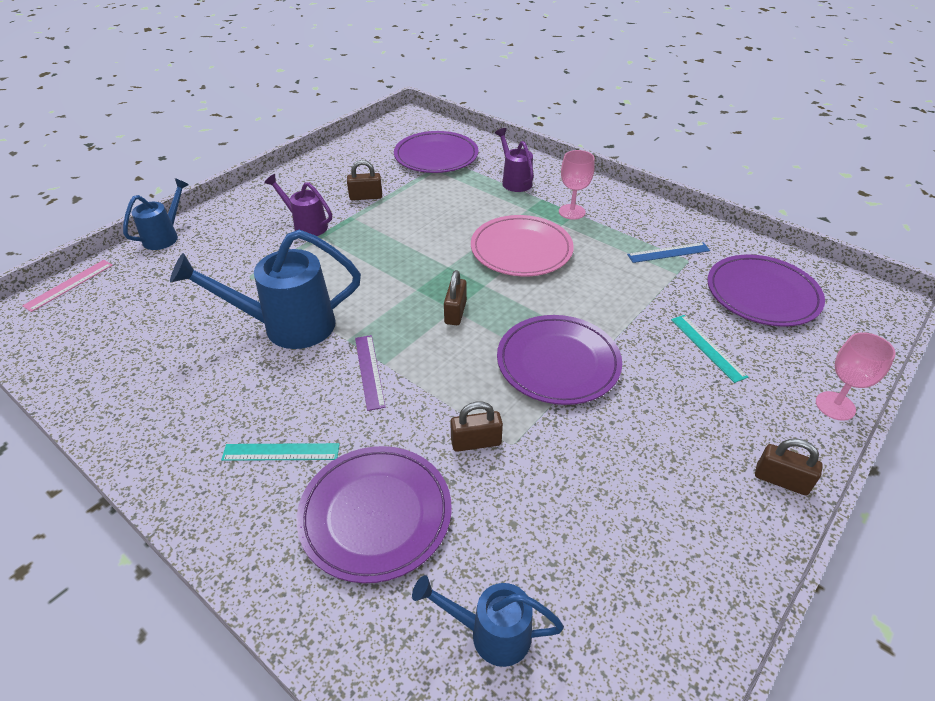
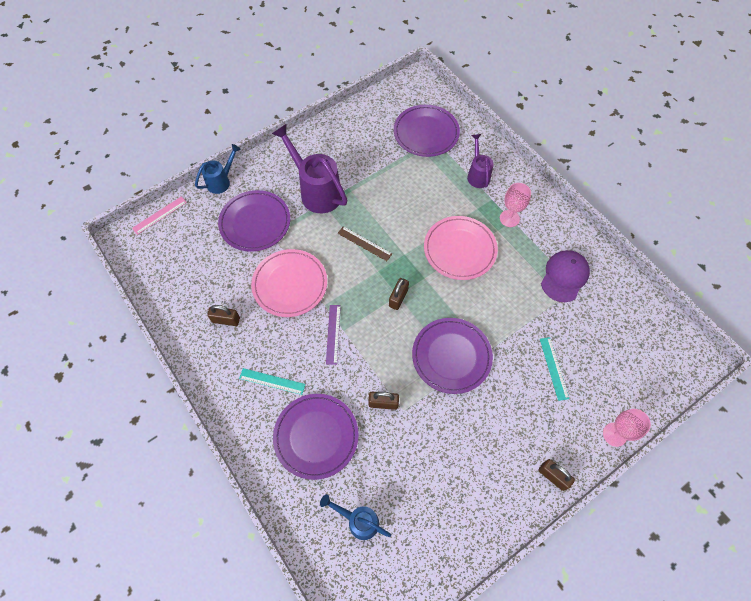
camera: 15 degrees right, 20 degrees up
(287, 326) = (290, 284): blue watering can -> pink plate
(306, 225) = (316, 191): purple watering can -> purple watering can, size x1.75
(366, 197) = (363, 169): brown padlock -> brown padlock (226, 320)
(388, 265) = (364, 243): none -> brown ruler
(668, 253) = (564, 276): blue ruler -> purple cap
(762, 294) = (614, 331): purple plate -> purple plate (255, 222)

